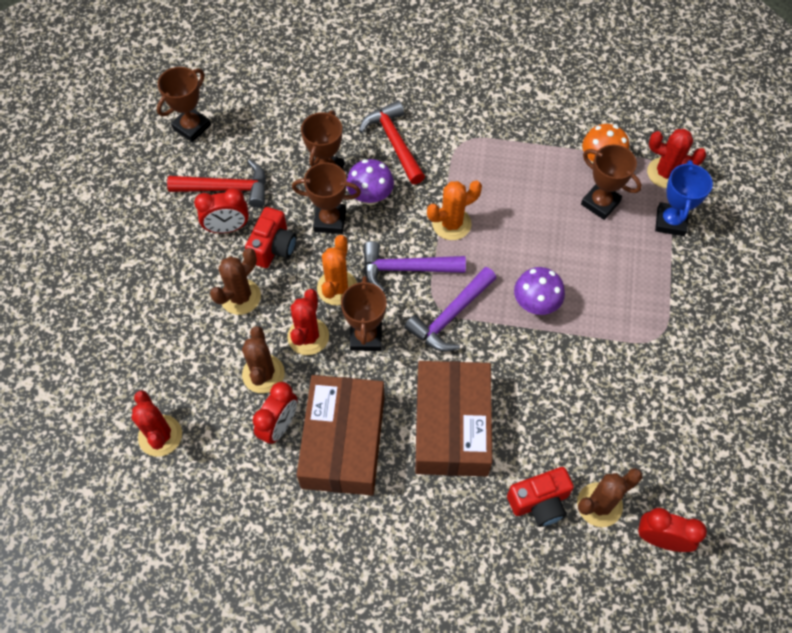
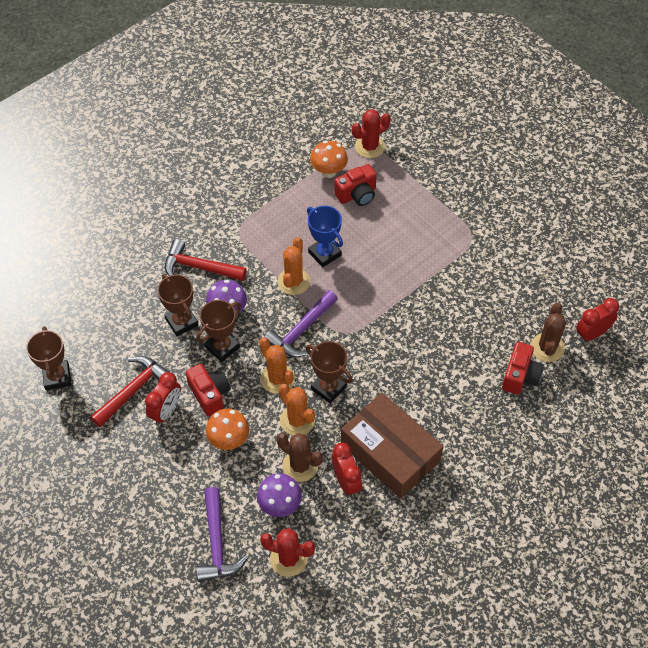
camera: 50 degrees left, 5 degrees down
(240, 297) = (229, 440): brown cactus -> orange mushroom
(308, 336) = (297, 420): red cactus -> orange cactus
(450, 316) = (358, 331): purple hammer -> purple hammer (217, 543)
(452, 425) = (432, 385): brown box -> none
(535, 304) = (393, 281): purple mushroom -> purple mushroom (280, 505)
(600, 203) = (357, 194): brown trophy -> red camera
(670, 222) = (404, 171): blue trophy -> blue trophy (324, 254)

